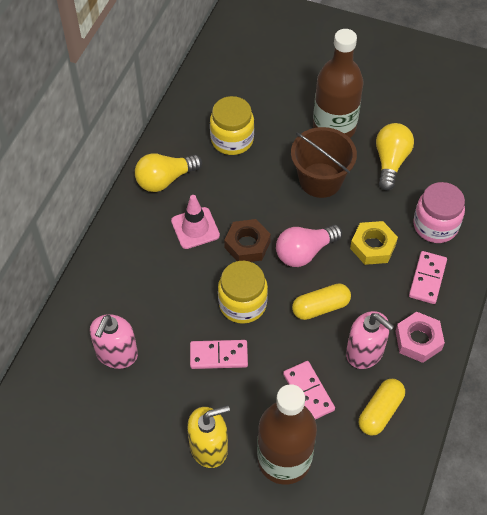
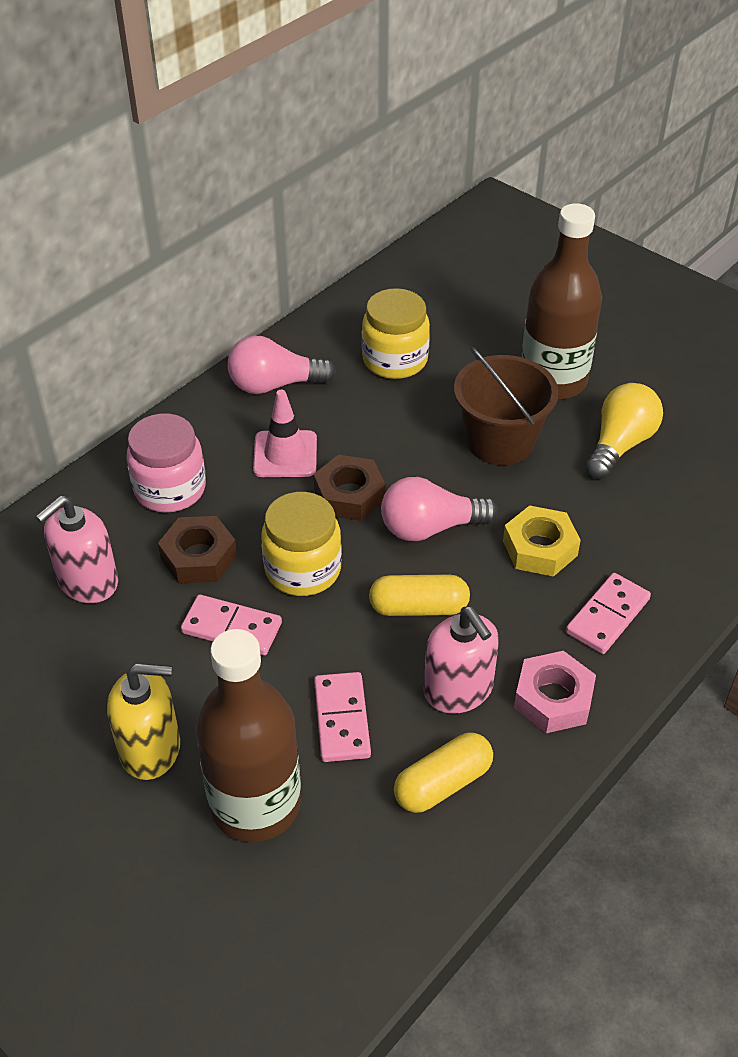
camera: 20 degrees right, 10 degrees down
(165, 180) = (274, 385): yellow light bulb -> pink light bulb
(176, 315) = (199, 557): none -> brown nut
(435, 225) = (653, 547): pink jar -> pink jar (170, 489)

